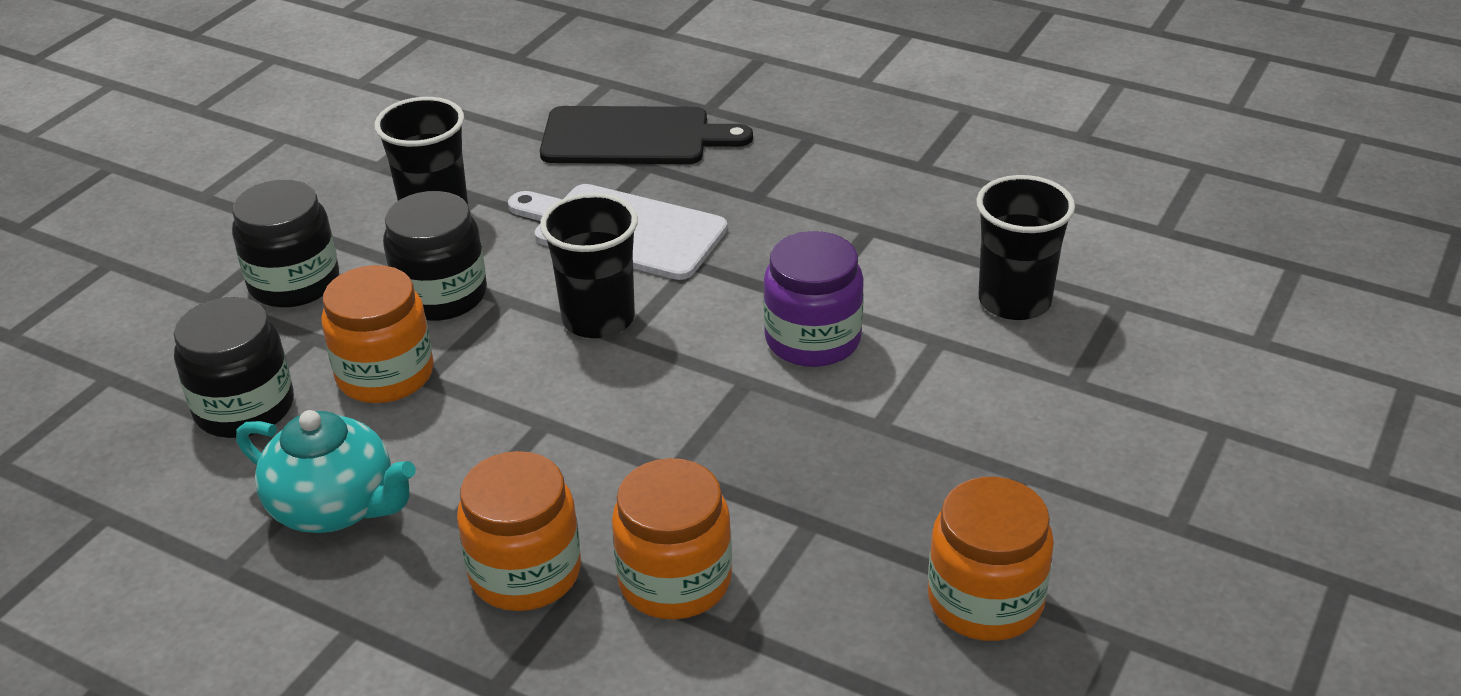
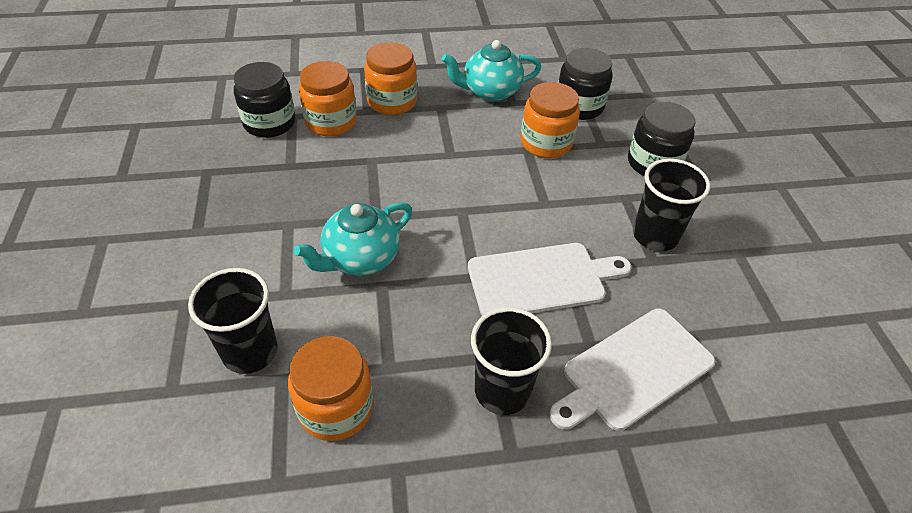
camera: 140 degrees right, 10 degrees up
(441, 295) = (579, 190): black jar -> black jar (269, 123)
(598, 319) = (486, 215): black cup -> black cup (502, 390)
(633, 137) = (633, 370): black cutting board -> white cutting board
(813, 339) = (360, 258): purple jar -> turquoise teapot
(985, 601) = (191, 166): orange jar -> orange jar (336, 408)

